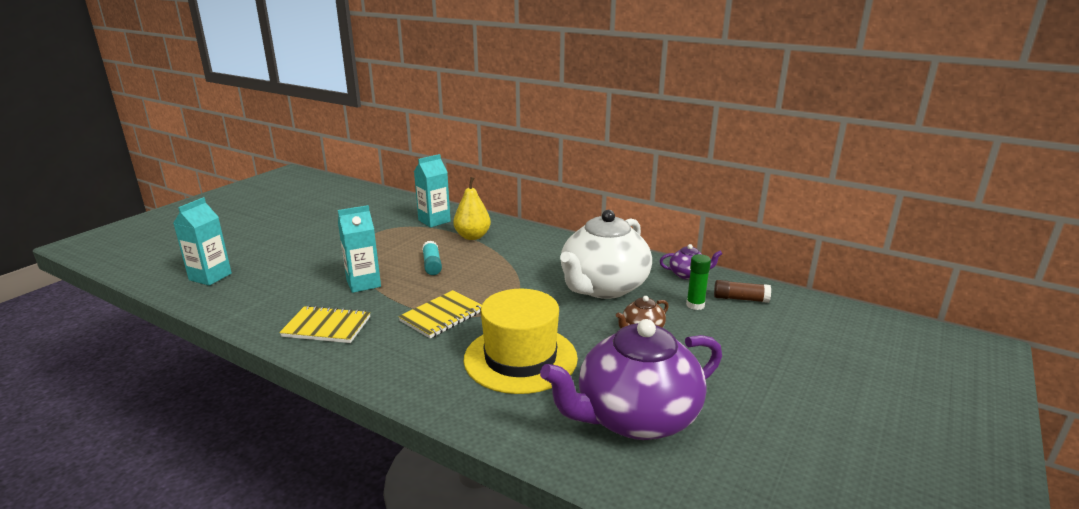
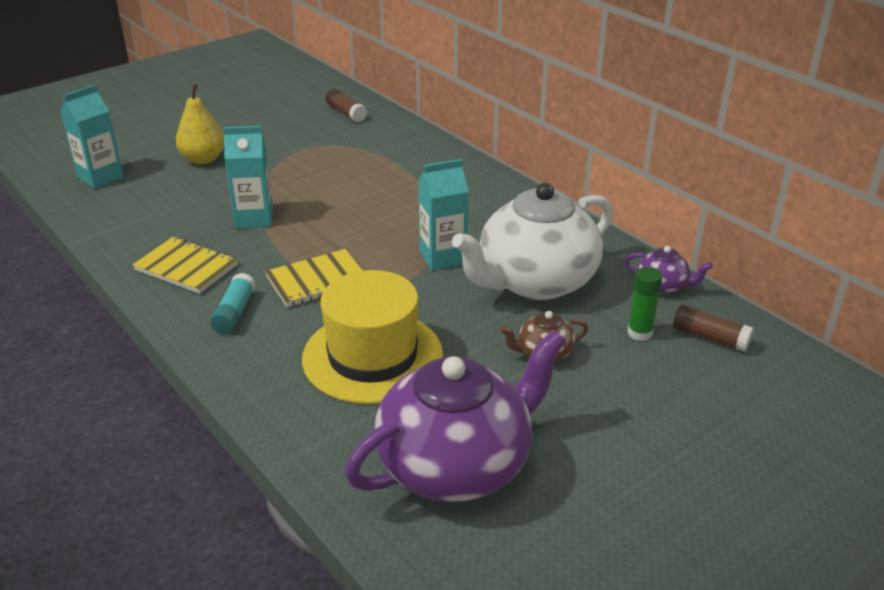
camera: 20 degrees right, 10 degrees up
(393, 206) = (346, 113): none -> brown glue stick
(432, 265) = (345, 207): turquoise glue stick -> turquoise glue stick (235, 312)
(434, 221) = (384, 143): turquoise carton -> turquoise carton (443, 257)
(472, 236) = (417, 175): yellow pear -> yellow pear (203, 159)
(635, 418) = (456, 464): purple teapot -> purple teapot turned 150 degrees clockwise

